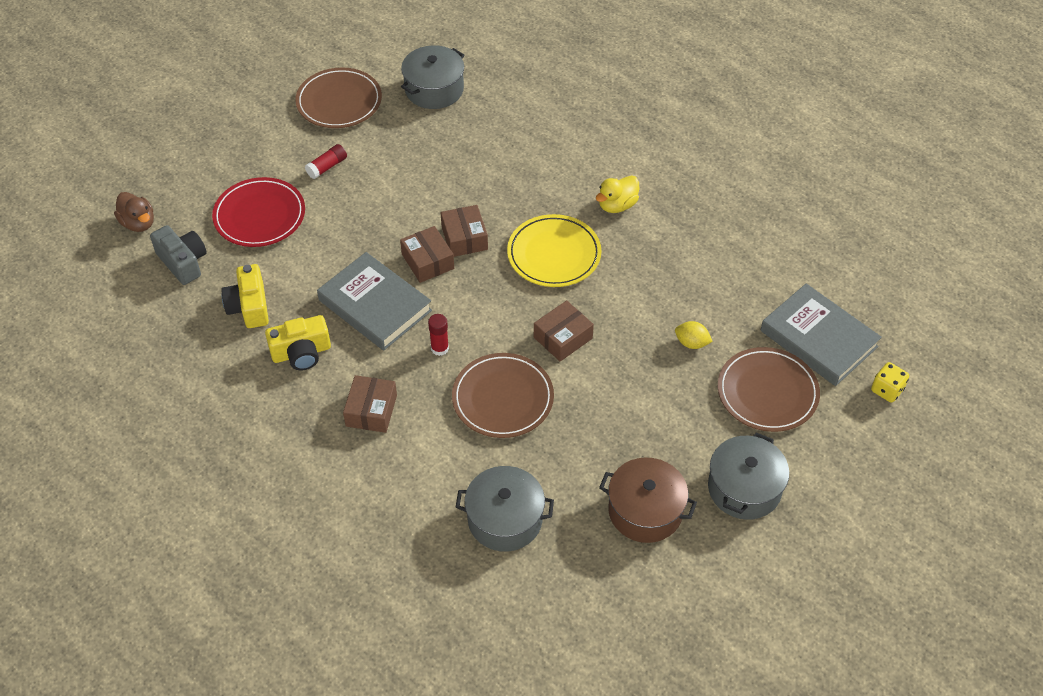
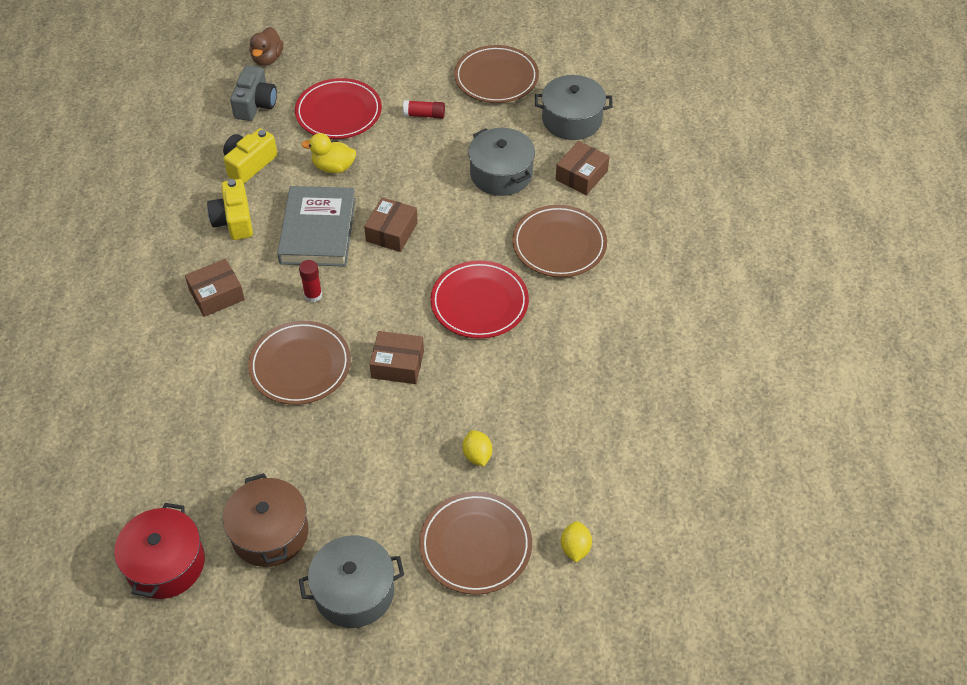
camera: 50 degrees right, 0 degrees up
(301, 353) = (234, 220): yellow camera -> yellow camera turned 45 degrees clockwise
(464, 238) = (438, 238): brown box -> brown box (581, 175)
(505, 519) = (184, 443): grey pot -> grey pot (501, 174)
(547, 175) = (559, 244): none -> brown plate
(554, 254) = (479, 303): yellow plate -> red plate
(612, 597) = (165, 564): none -> red pot
(617, 205) = (576, 309): yellow duck -> yellow duck (333, 167)
(818, 339) = (575, 548): grey book -> yellow lemon
(887, 390) = (567, 640): yellow dice -> none

